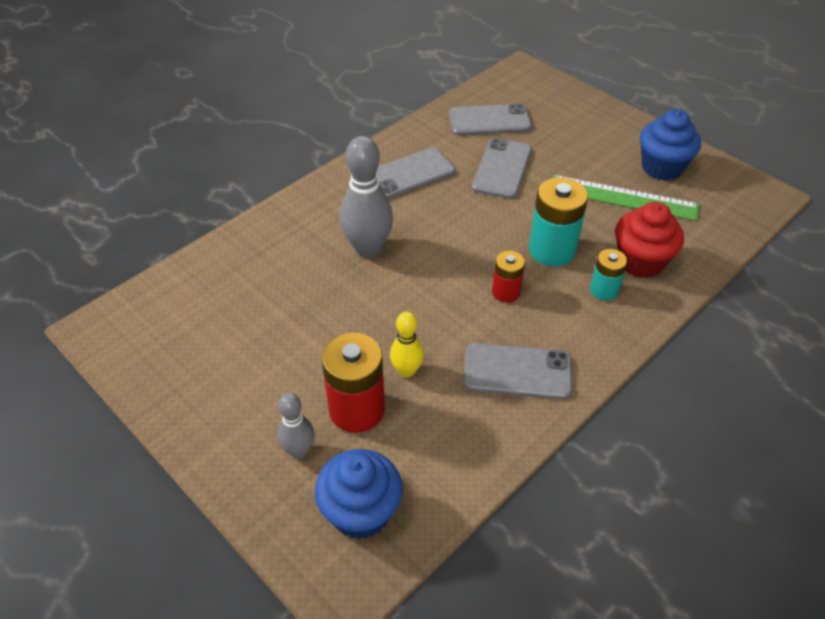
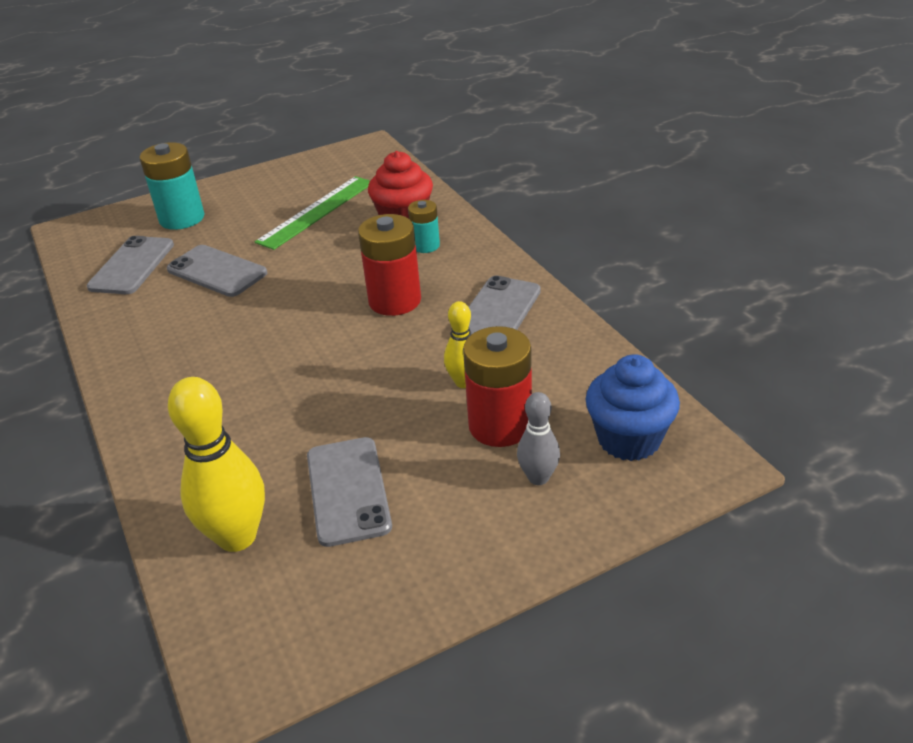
camera: 70 degrees left, 10 degrees down
(212, 285) = (237, 537): none -> yellow bowling pin
(368, 248) = (268, 386): grey bowling pin -> none
(410, 174) = (169, 336): grey phone -> grey phone (348, 491)
(506, 292) = (394, 301): red battery -> red battery, size x1.74
(552, 250) = (357, 263): turquoise battery -> turquoise battery (182, 218)
(662, 168) = (294, 184): blue cupcake -> none

